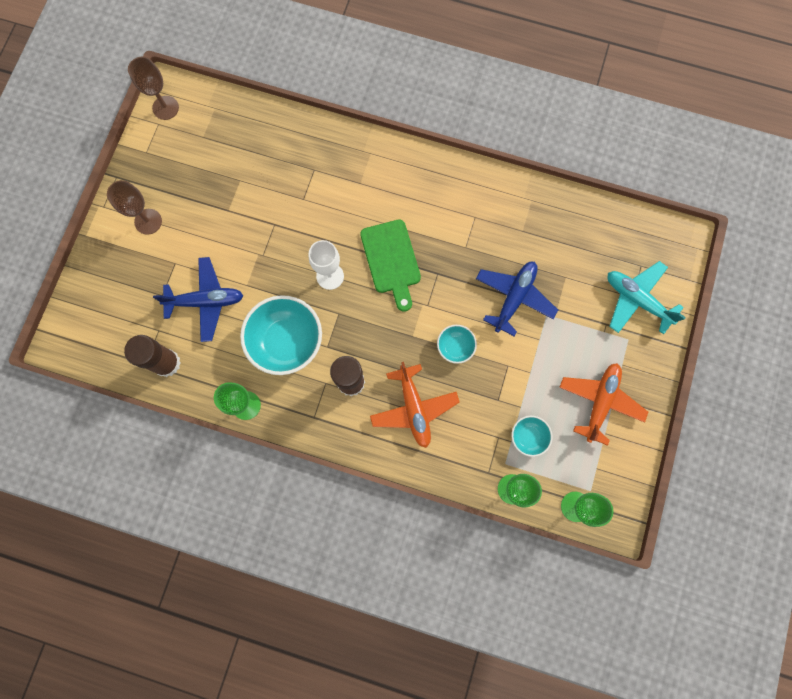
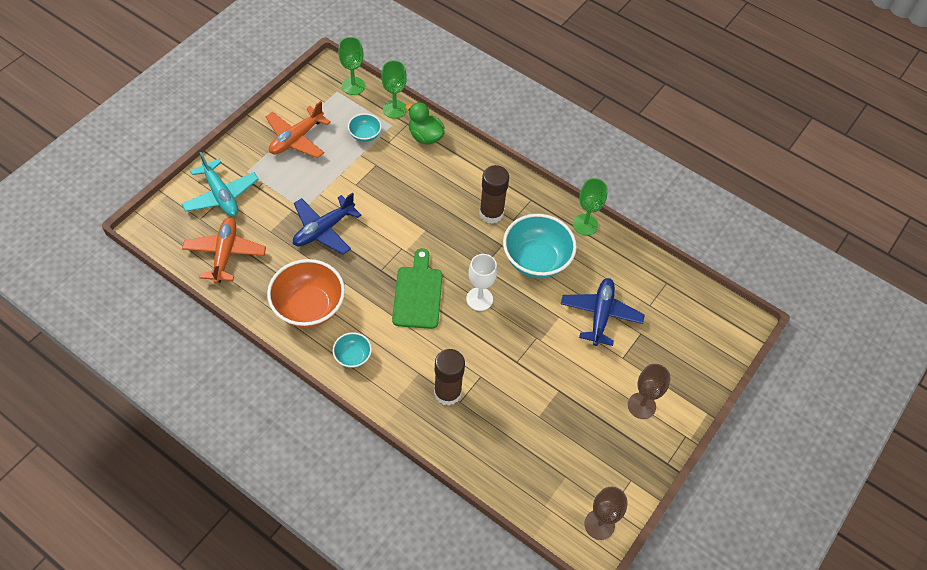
camera: 165 degrees left, 20 degrees down
(167, 363) = (647, 277): brown glue stick -> brown glue stick (447, 393)
(206, 301) = (600, 315): blue plane -> blue plane turned 90 degrees clockwise
(414, 408) = (446, 180): orange plane -> orange plane (225, 254)
(455, 347) = (392, 210): turquoise bowl -> turquoise bowl (353, 356)
(460, 461) = (425, 136): none -> green duck
(487, 210) = (309, 307): none -> orange bowl

